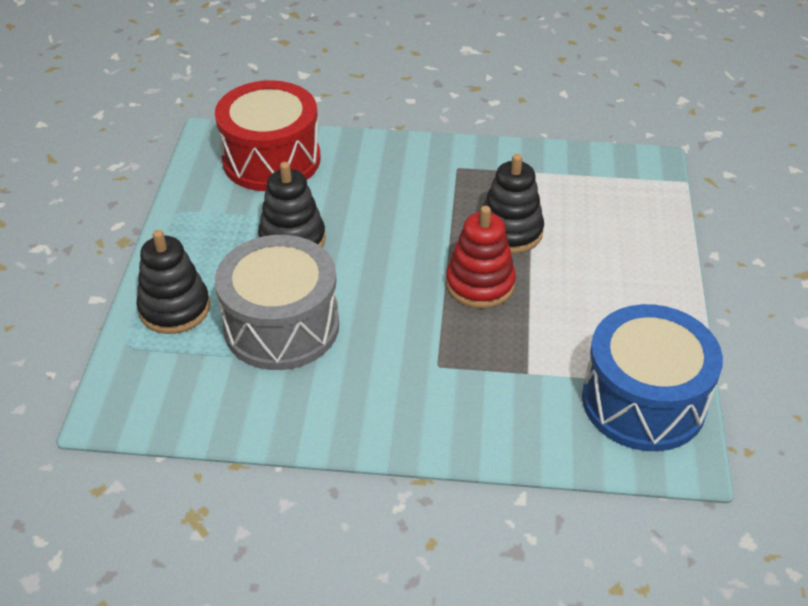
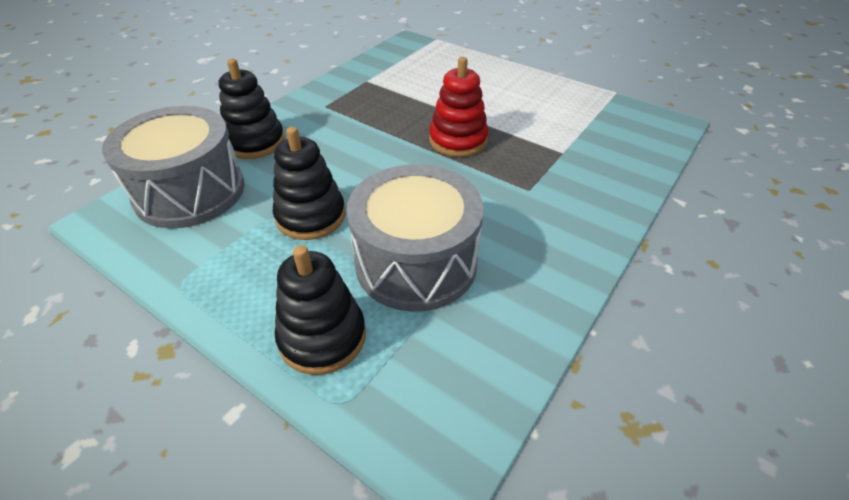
camera: 60 degrees left, 0 degrees up
(271, 159) = (190, 192): red drum -> grey drum
(510, 232) = (416, 109): black stacking toy -> black stacking toy (255, 142)
(643, 401) = (615, 119): blue drum -> none

